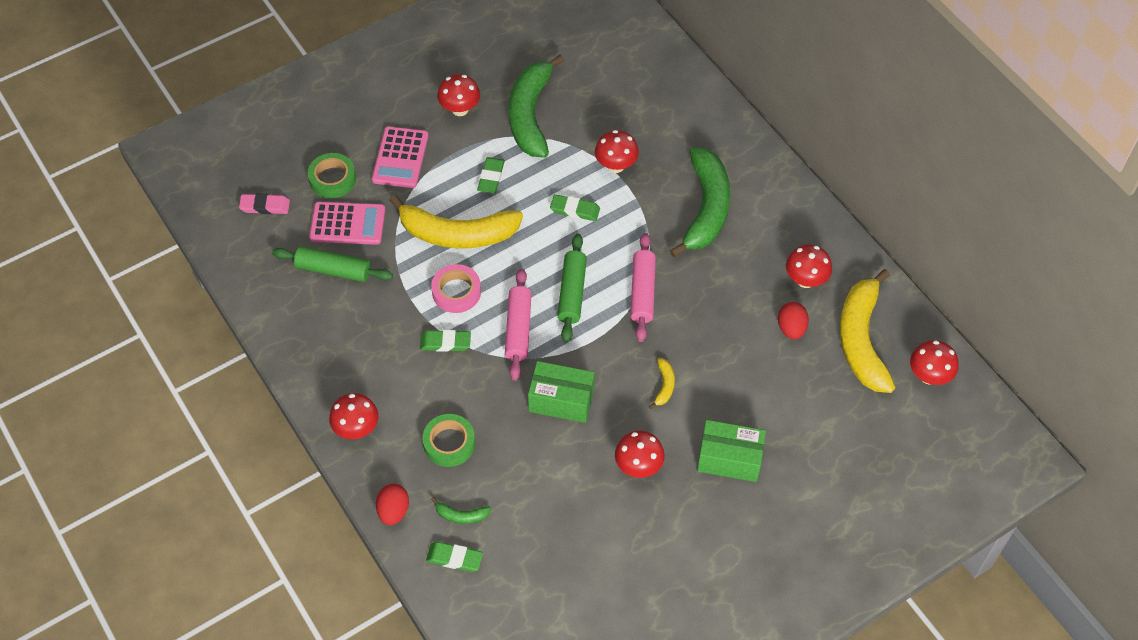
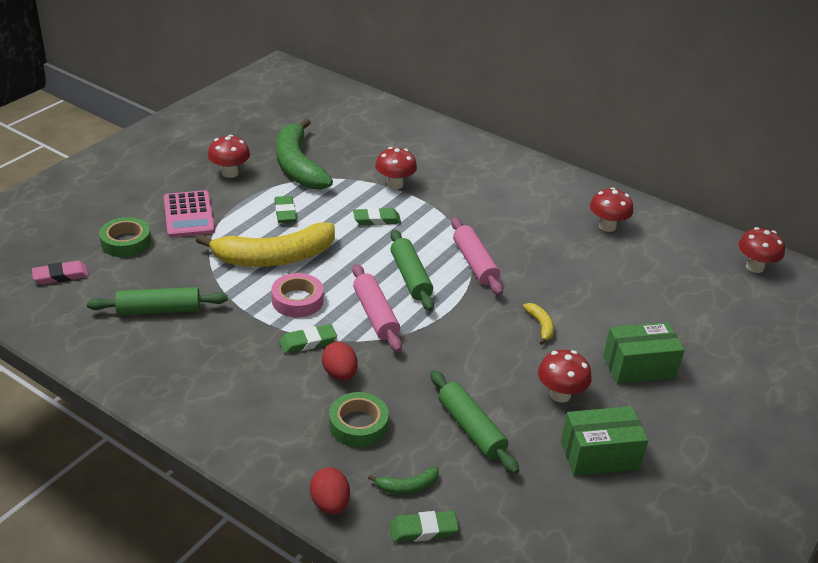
camera: 25 degrees left, 20 degrees down
(347, 224) = (157, 272): pink calculator -> none
(356, 429) = (249, 438): red mushroom -> none
(541, 477) = (471, 429): none -> green rolling pin
(561, 400) = (451, 360): green box -> green box (599, 455)
(706, 208) = (491, 197): green banana -> none
(791, 328) = (620, 260): red egg -> red egg (339, 374)
(861, 340) = (683, 255): yellow banana -> none

